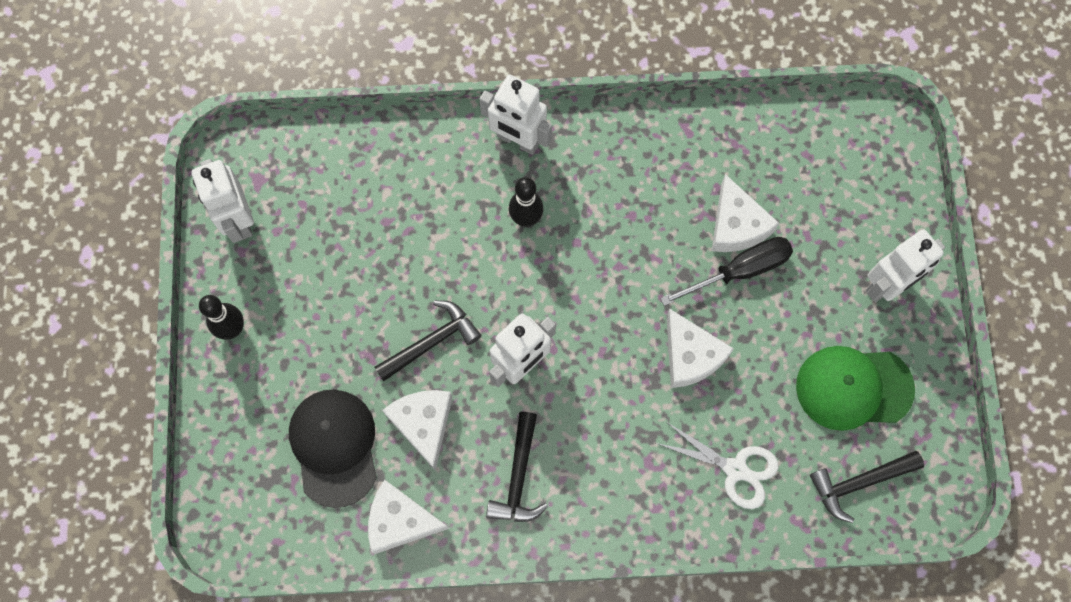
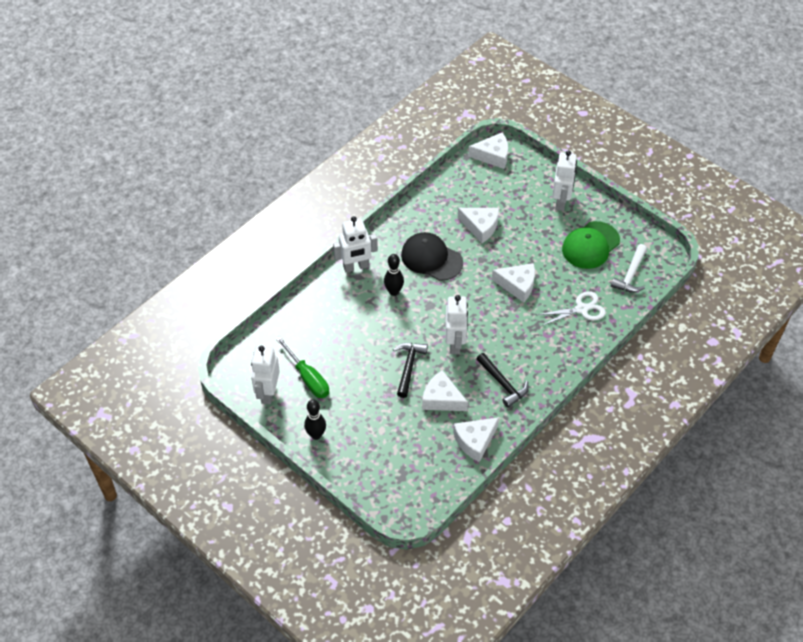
camera: 45 degrees left, 20 degrees down
(238, 220) = (268, 393): white robot -> white robot turned 75 degrees clockwise
(302, 243) = (308, 378): none -> green screwdriver
(334, 447) = (414, 439): black cap -> black cap (431, 258)
(740, 270) = (501, 241): black screwdriver -> none
(859, 483) = (630, 275): black hammer -> white hammer
(871, 132) = (493, 155): none -> white cheese

